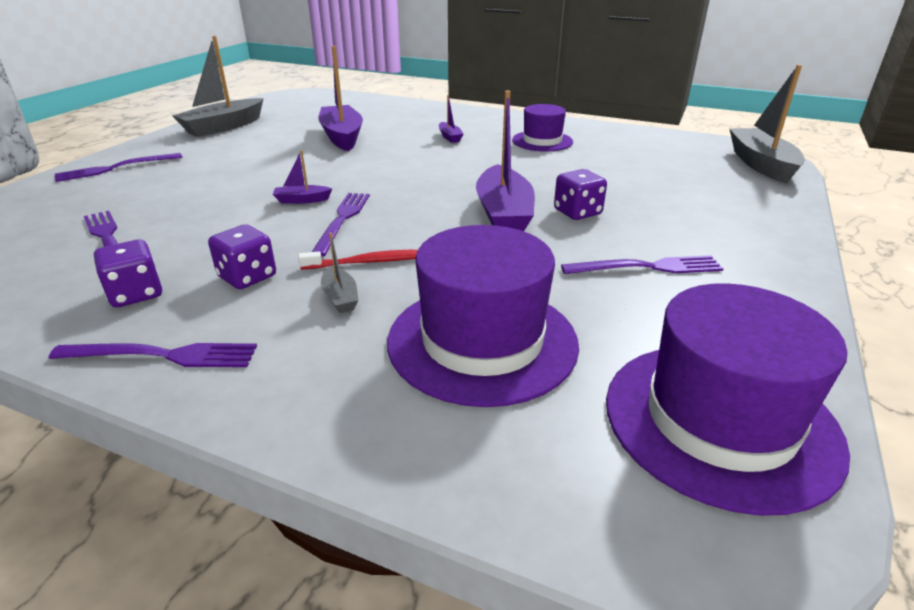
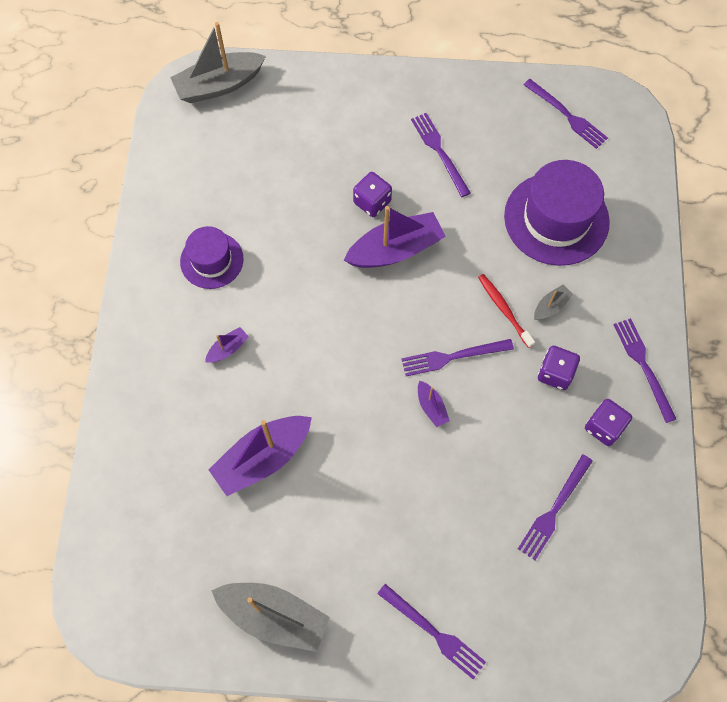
camera: 110 degrees left, 35 degrees up
(720, 421) = (566, 115): purple hat -> purple fork

